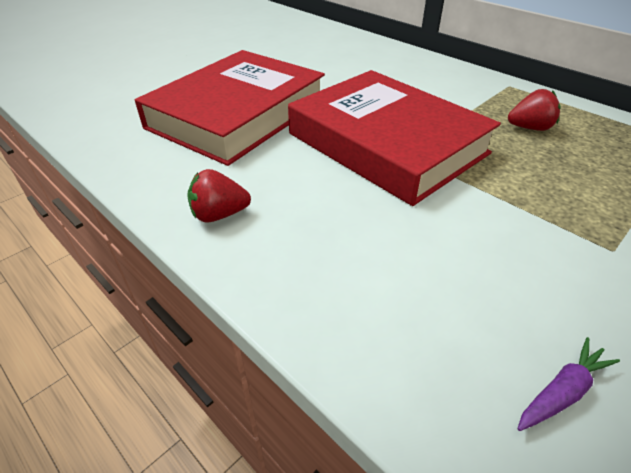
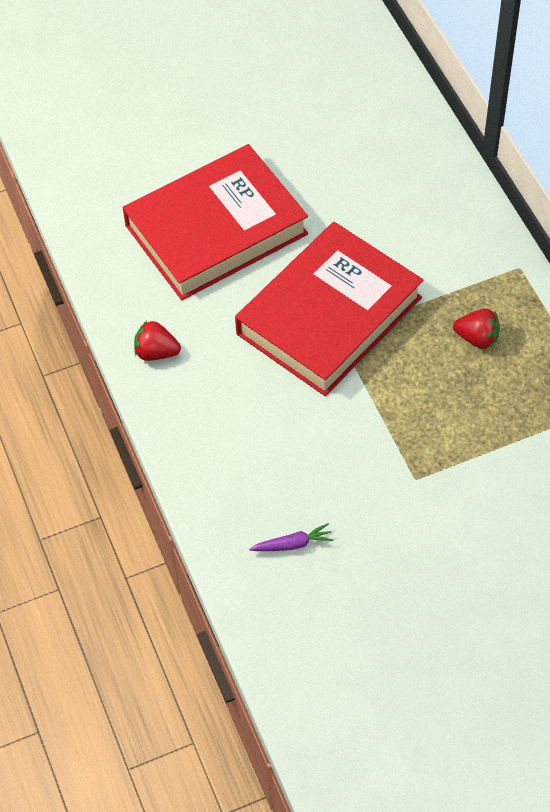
camera: 25 degrees right, 15 degrees up
(386, 143) = (329, 315): red book -> red book turned 60 degrees clockwise

